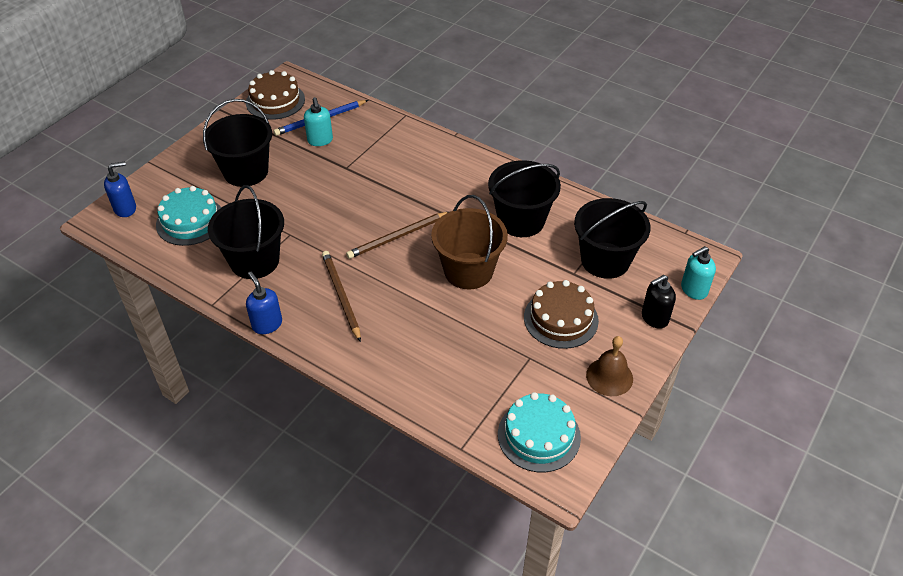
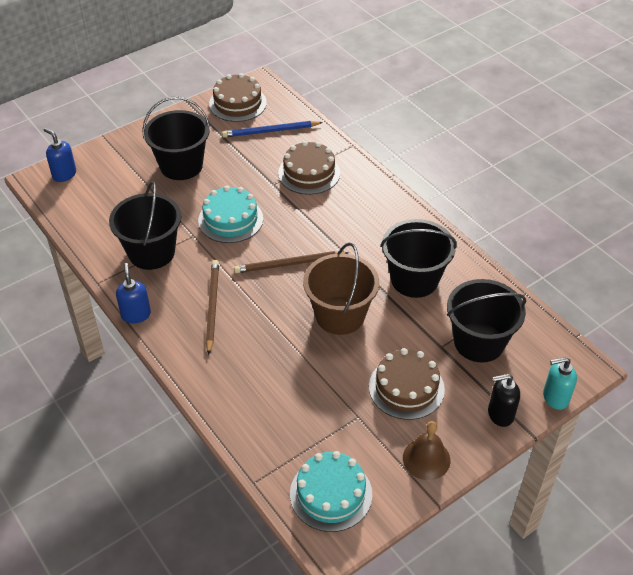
camera: 20 degrees right, 0 degrees up
(125, 209) = (64, 174): blue soap dispenser -> blue soap dispenser turned 135 degrees counterclockwise
(190, 221) = (113, 200): turquoise cake -> turquoise cake (230, 219)
(320, 140) = (261, 152): turquoise soap dispenser -> none
(376, 149) = (309, 173): none -> brown cake

